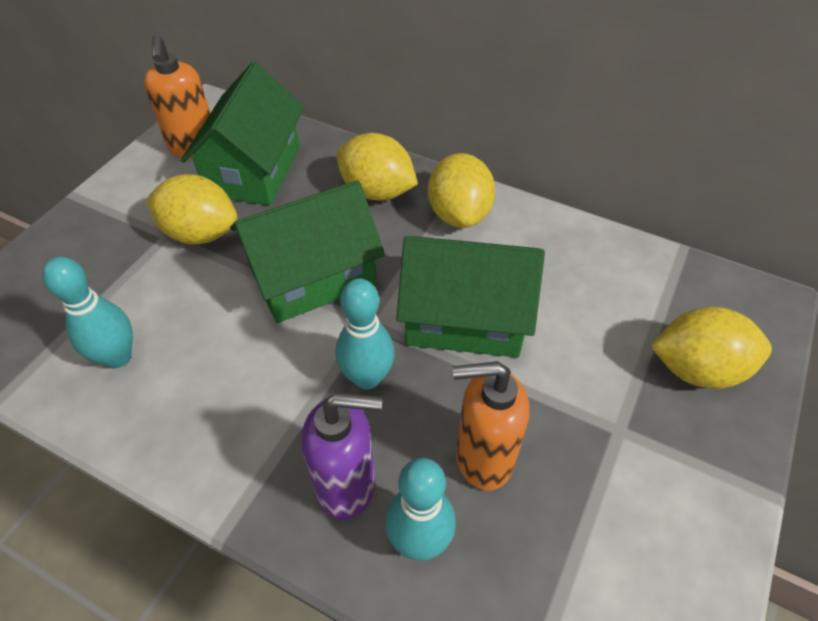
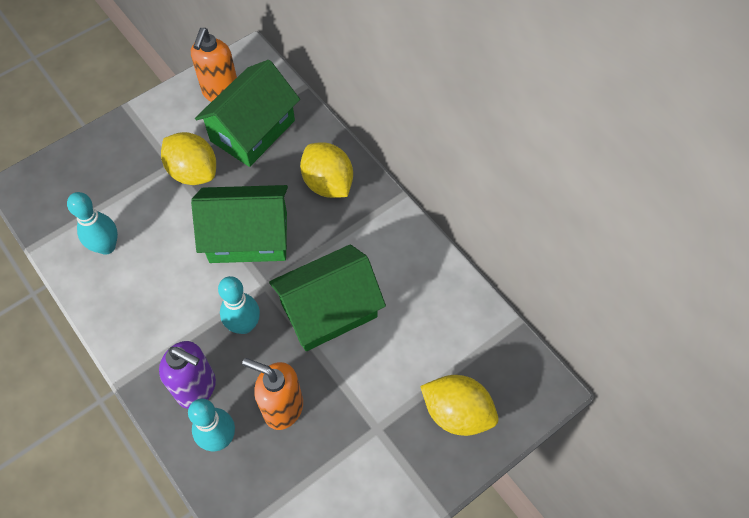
camera: 25 degrees right, 10 degrees up
(459, 214) = (374, 226): yellow lemon -> none
(465, 318) = (329, 310): green house -> green house turned 60 degrees counterclockwise

